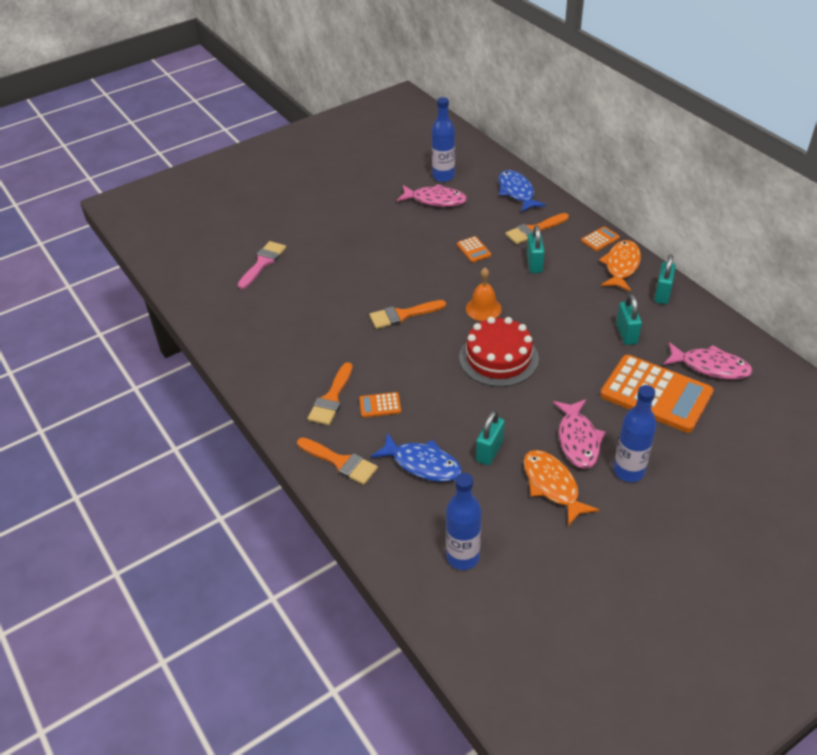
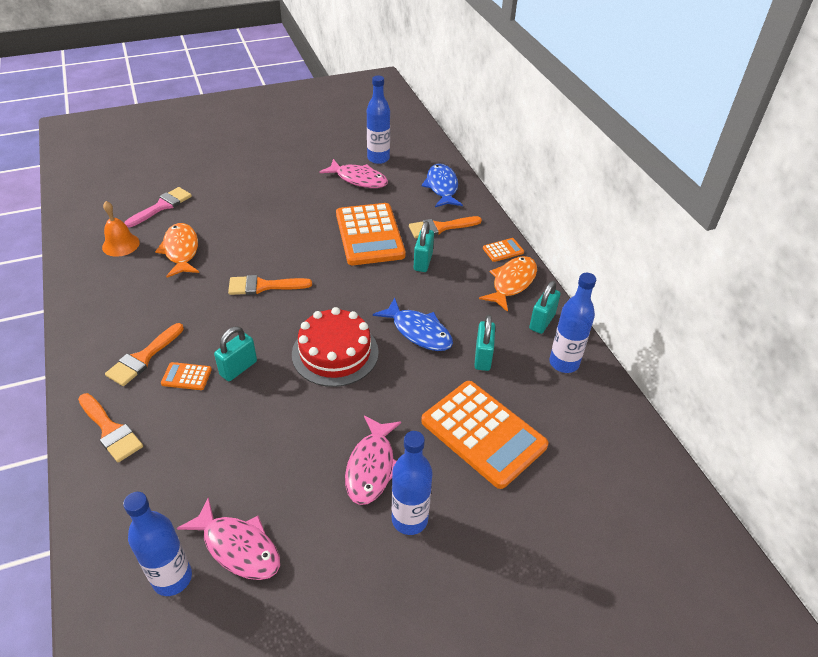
camera: 10 degrees right, 0 degrees up
(422, 464) = (192, 453): blue fish -> blue fish (418, 332)
(473, 250) = (369, 235): orange calculator -> orange calculator, size x2.40
(483, 308) = (347, 297): orange bell -> orange bell (121, 244)
(489, 451) = (270, 456): turquoise padlock -> turquoise padlock (238, 368)
(552, 485) = (316, 515): orange fish -> orange fish (181, 251)
(696, 324) = (564, 363): none -> blue bottle
(710, 367) = (559, 416): pink fish -> pink fish (238, 547)

